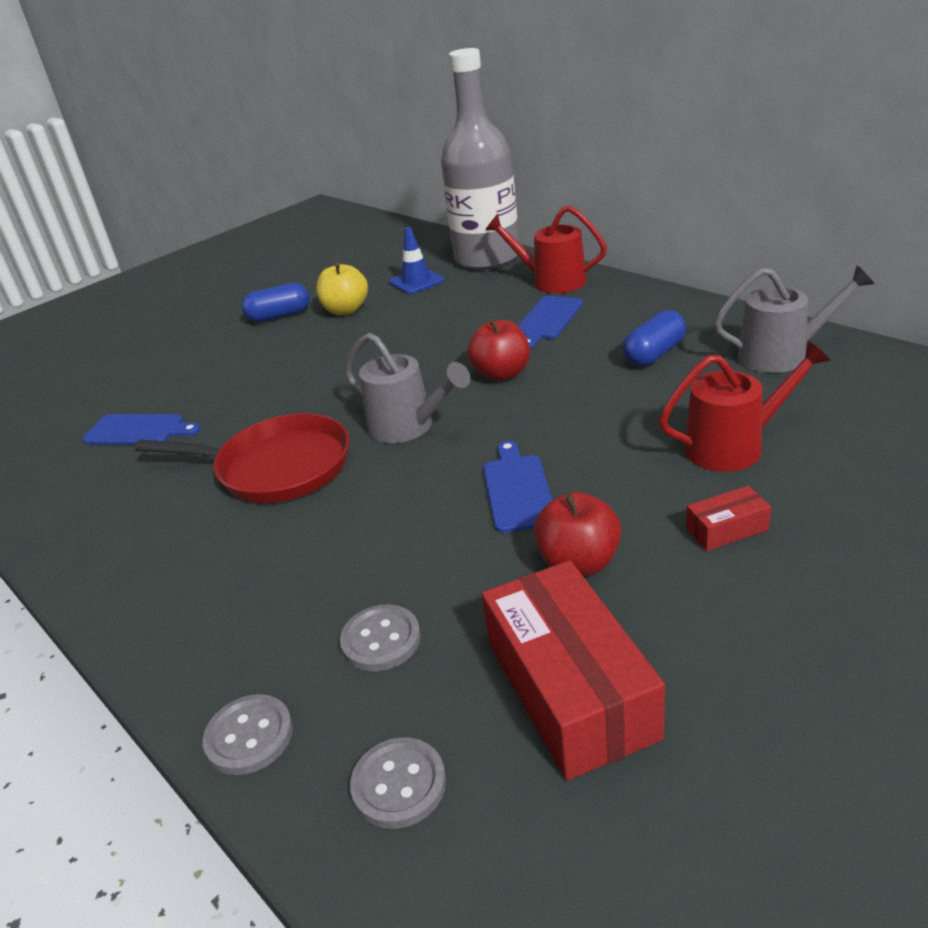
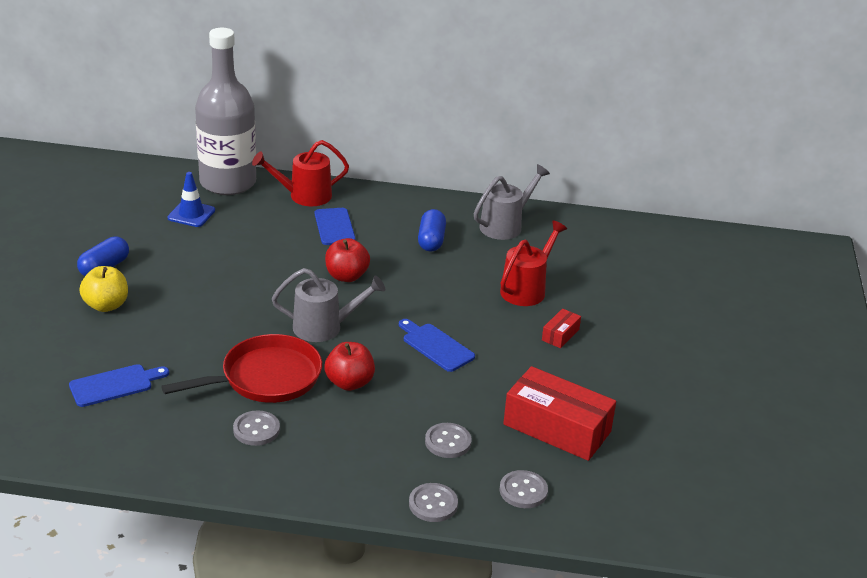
camera: 45 degrees left, 0 degrees up
(190, 528) = (256, 430): none -> grey button
(346, 310) = (160, 251): yellow apple -> yellow apple (106, 305)
(579, 562) = (506, 373): red apple -> red apple (349, 383)

